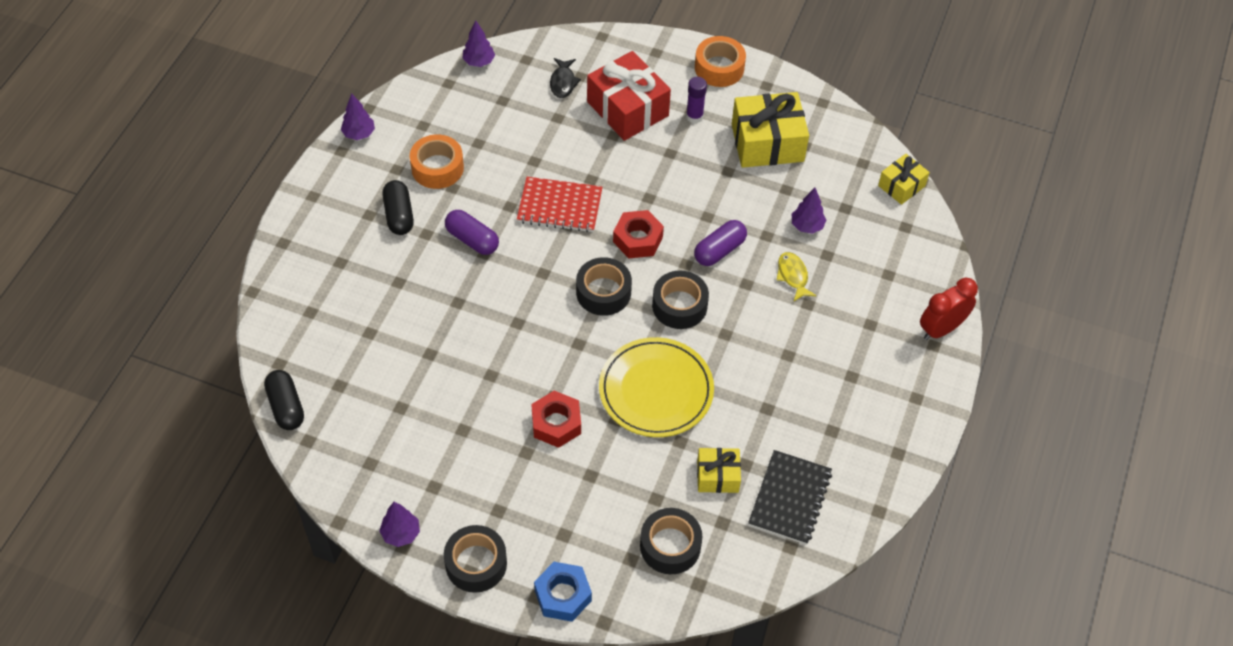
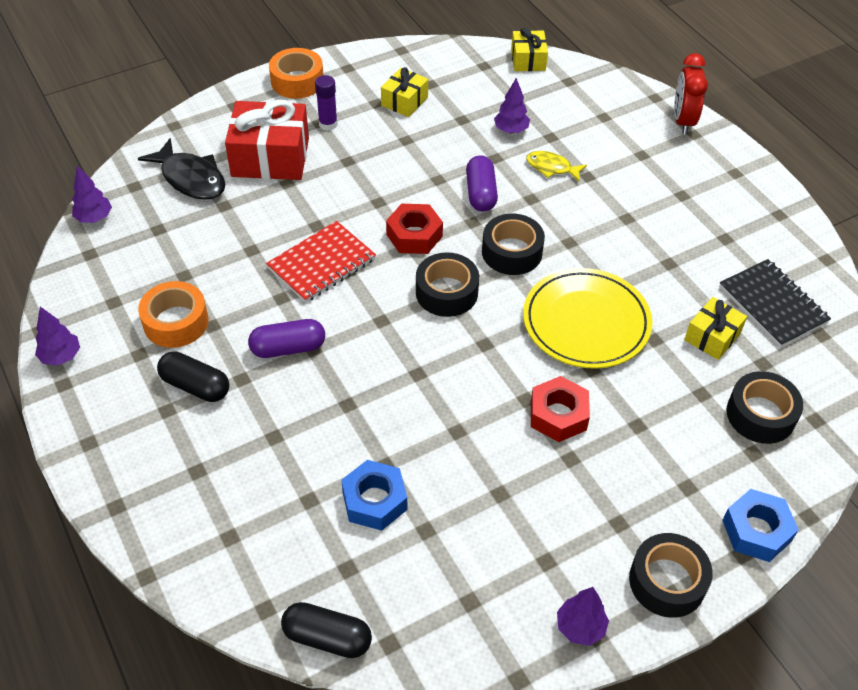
camera: 50 degrees left, 5 degrees down
(398, 366) = (374, 501): none -> blue nut
(563, 82) = (191, 178): black fish -> black fish, size x1.66
(767, 143) = (404, 101): yellow gift -> yellow gift, size x0.55

